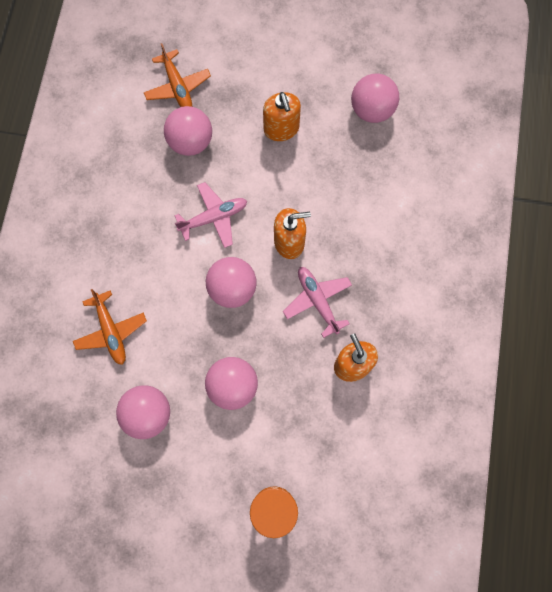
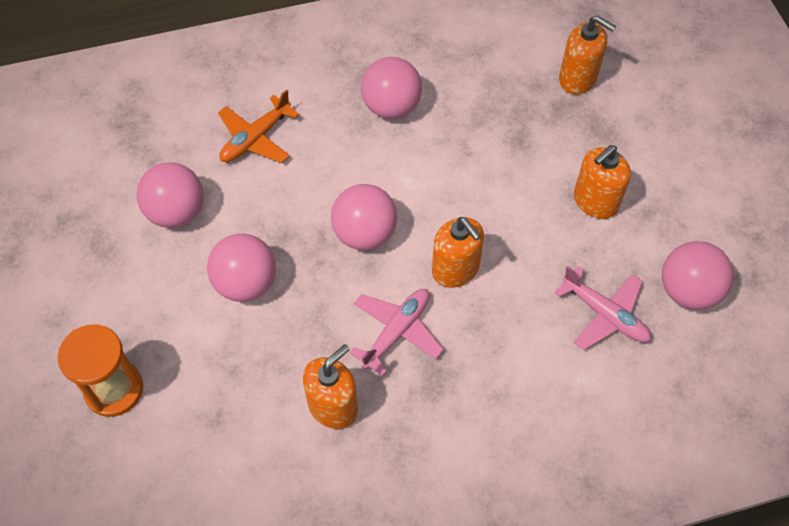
camera: 65 degrees right, 15 degrees down
(177, 87) = (578, 79): orange plane -> orange soap dispenser
(190, 142) = (519, 118): pink ball -> pink ball (391, 107)
(214, 217) = (441, 179): pink plane -> pink plane (605, 315)

